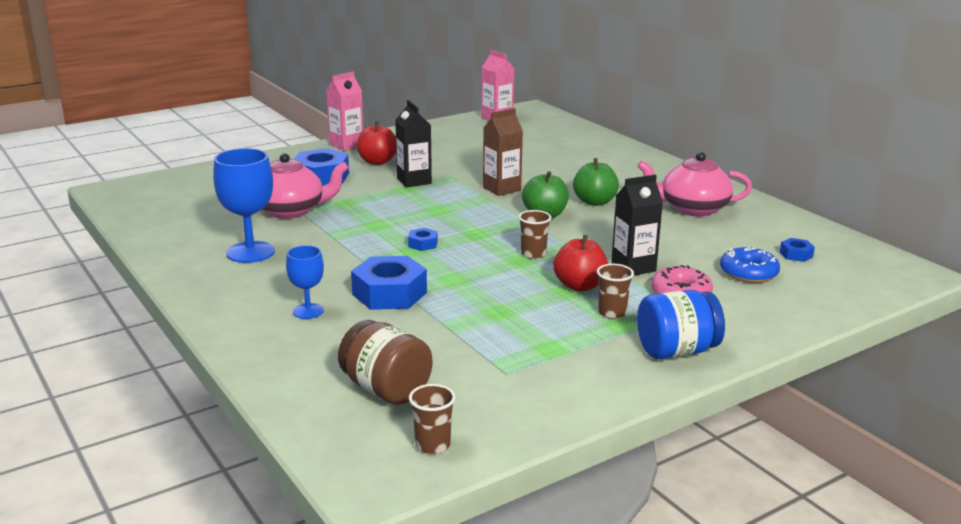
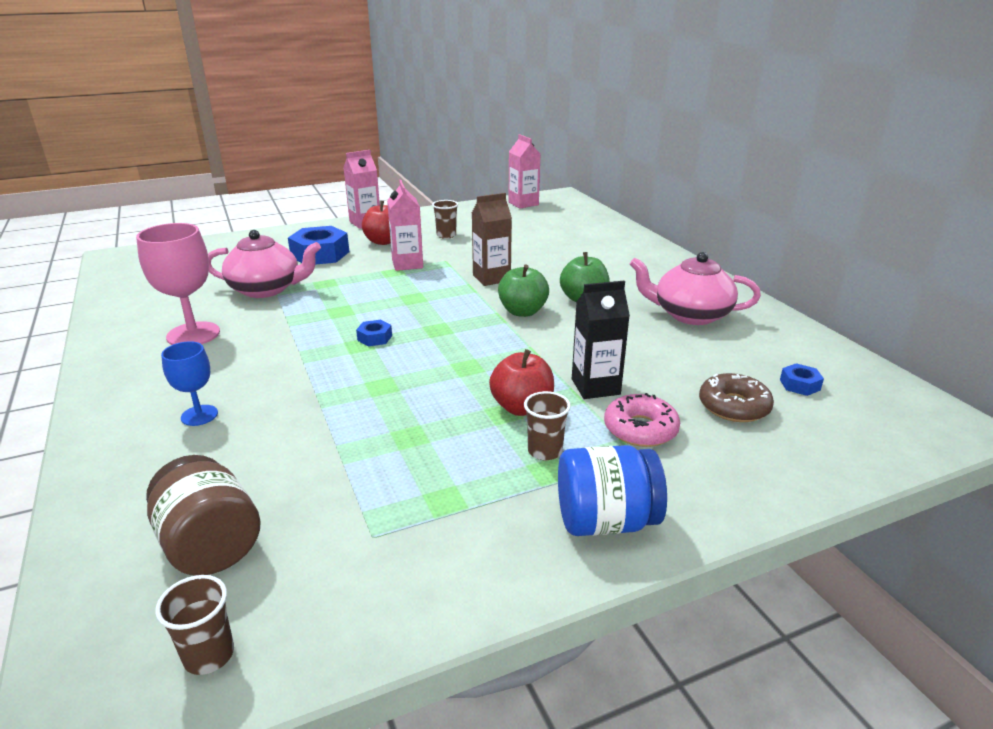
camera: 10 degrees right, 5 degrees up
(250, 252) = (193, 334): blue goblet -> pink goblet
(389, 293) = (302, 399): blue nut -> none
(414, 181) = (407, 264): black carton -> pink carton
(533, 254) = (488, 360): brown cup -> brown cup (446, 235)
(748, 273) = (734, 406): blue donut -> brown donut

